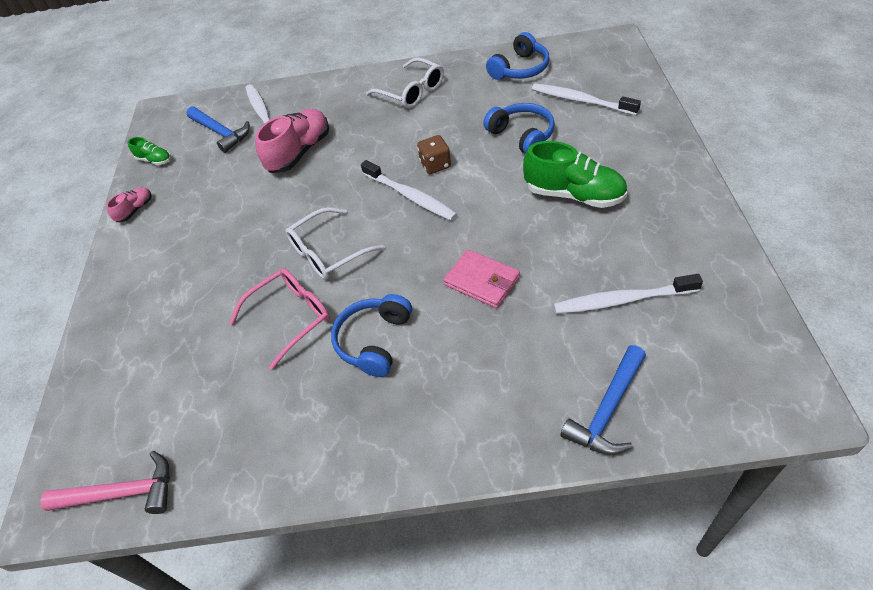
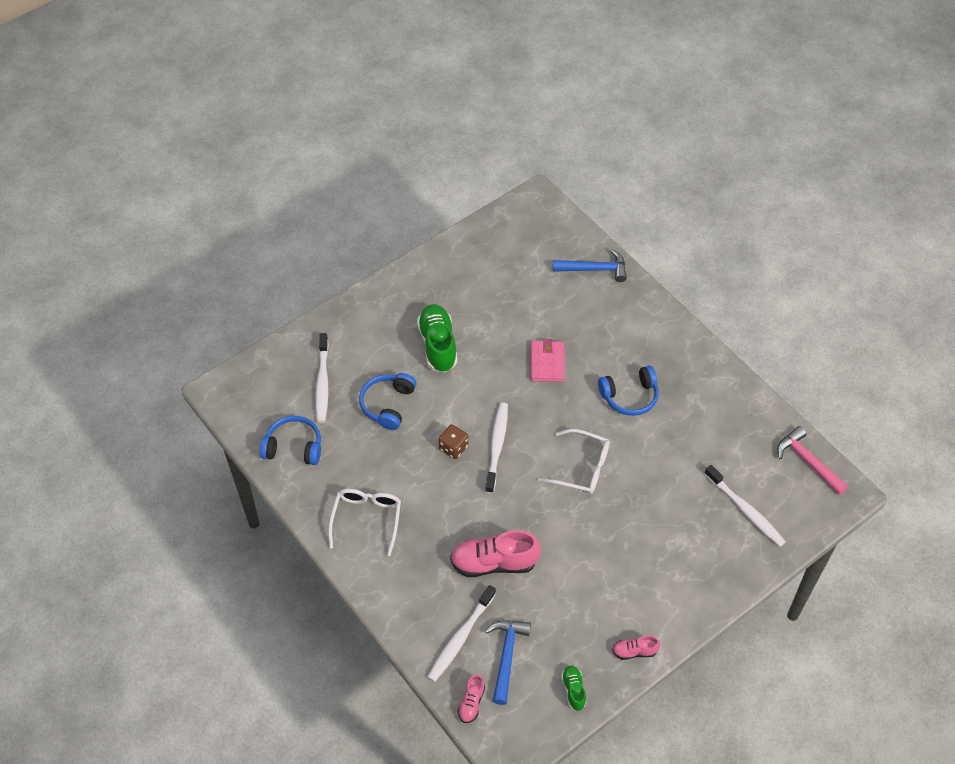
camera: 130 degrees left, 5 degrees up
(212, 104) = (471, 703): none -> pink shoe
(291, 317) = (646, 455): pink glasses -> none
(622, 300) = (516, 288): white toothbrush -> white toothbrush (745, 510)

